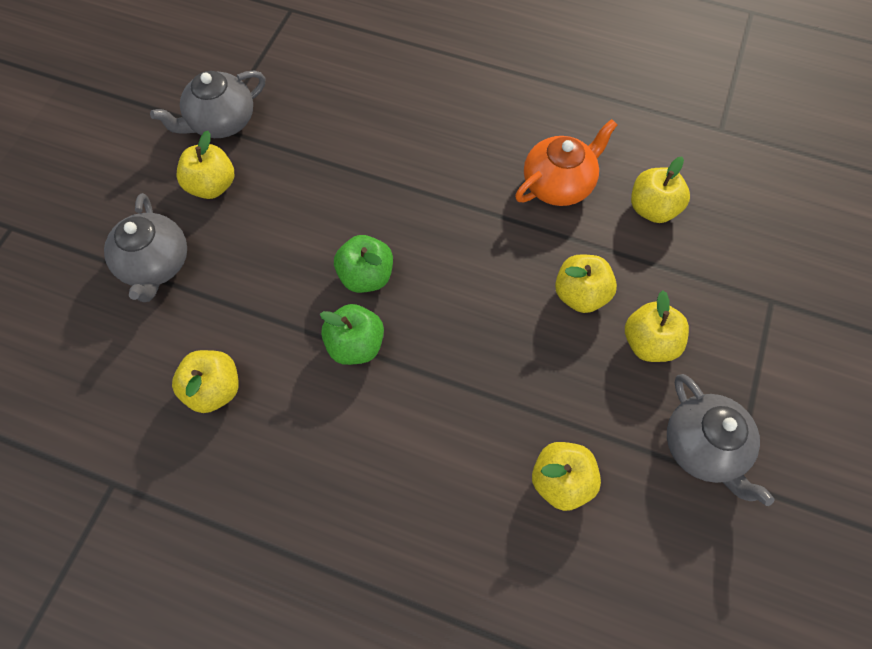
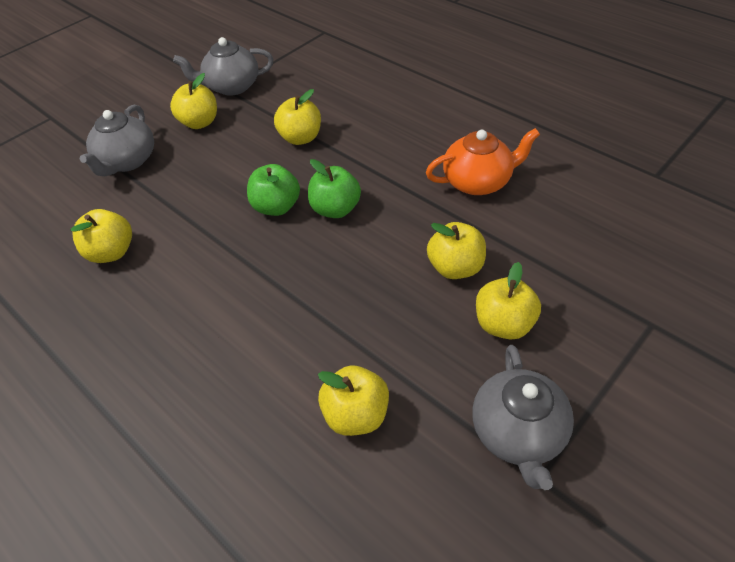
camera: 25 degrees right, 15 degrees down
(355, 345) = (238, 252): green apple -> green apple (335, 209)
(652, 208) = (558, 219): yellow apple -> yellow apple (300, 138)

